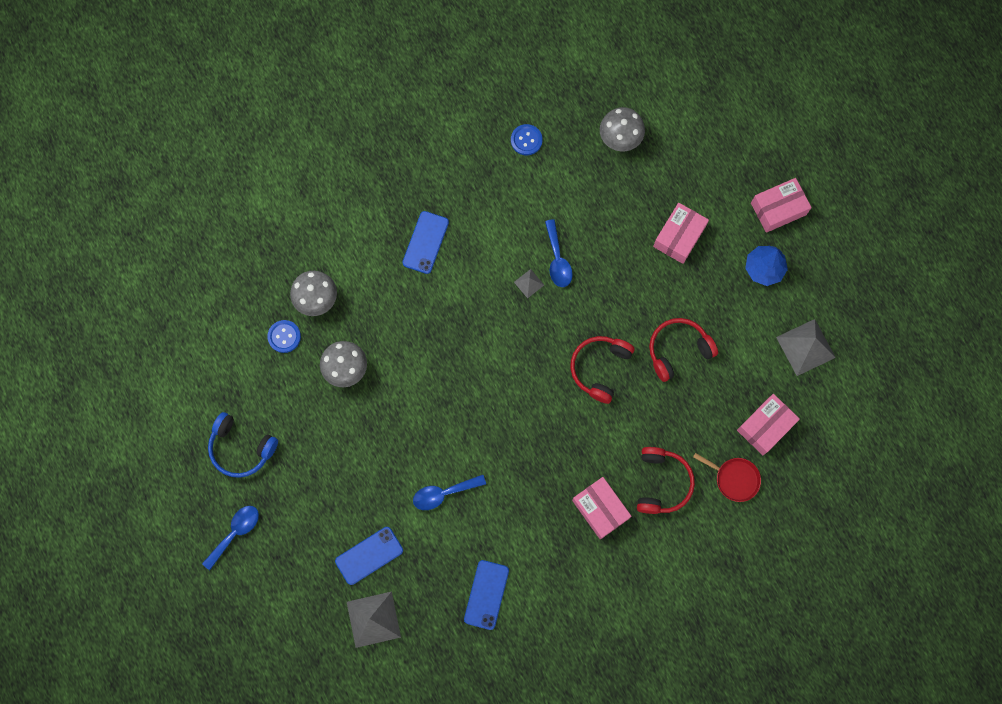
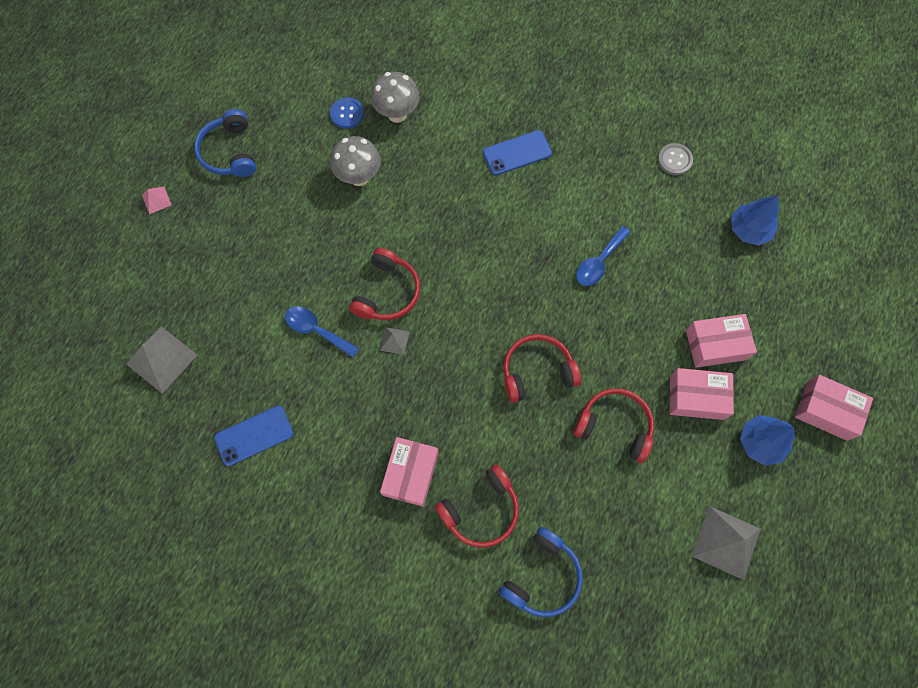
camera: 50 degrees right, 5 degrees down
(235, 532) = (156, 200): blue spoon -> pink pyramid
(369, 555) = (215, 313): blue phone -> none
(457, 422) = (387, 292): none -> red headphones
(526, 140) = (674, 160): blue button -> grey button
(529, 283) = (557, 256): grey pyramid -> grey pyramid (394, 340)
(619, 140) = (749, 230): grey mushroom -> blue tree
(734, 479) = (542, 576): red pan -> blue headphones
(765, 426) = (617, 565): pink box -> pink box (696, 397)

